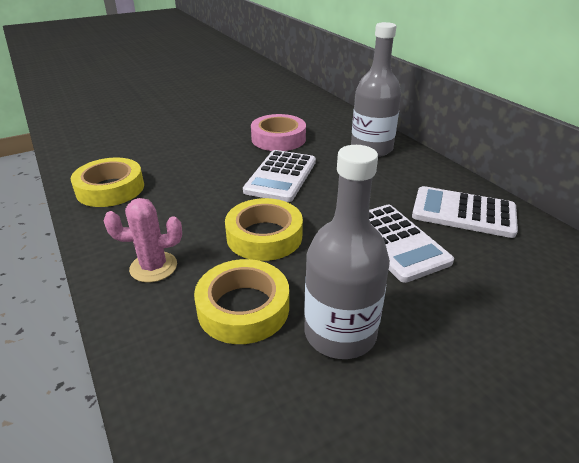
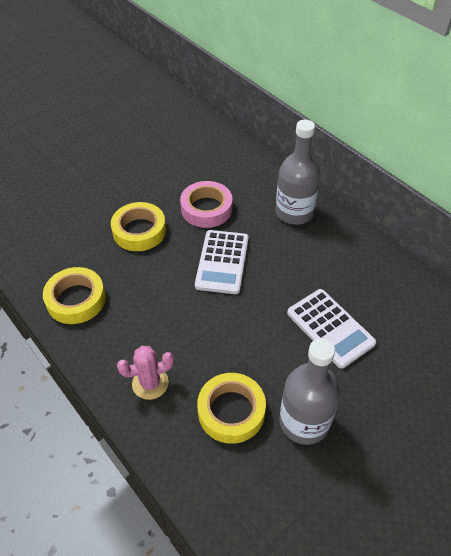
camera: 10 degrees left, 15 degrees up
(264, 236) = (227, 337): yellow tape -> yellow tape (139, 231)
(463, 213) = (379, 286): white calculator -> none

